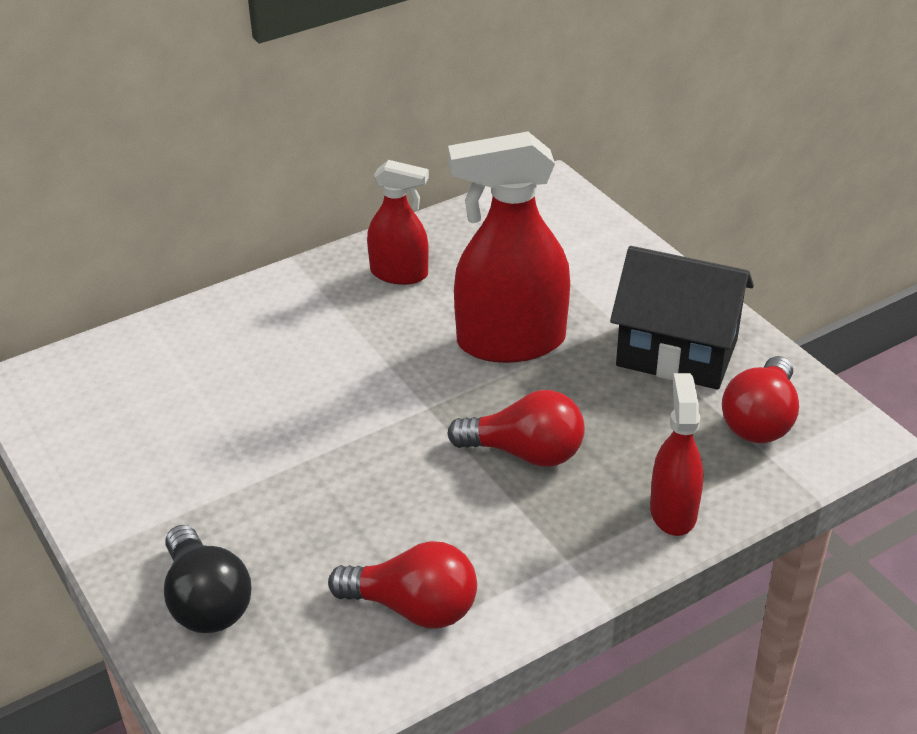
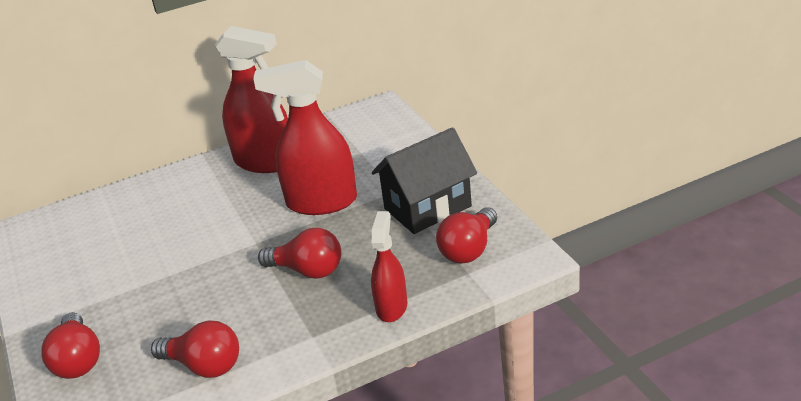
camera: 10 degrees right, 5 degrees down
(206, 601) = (78, 360): black light bulb -> red light bulb
(399, 274) = (265, 162): red spray bottle -> red spray bottle, size x1.73
(677, 353) = (427, 207): black house -> black house turned 60 degrees counterclockwise

